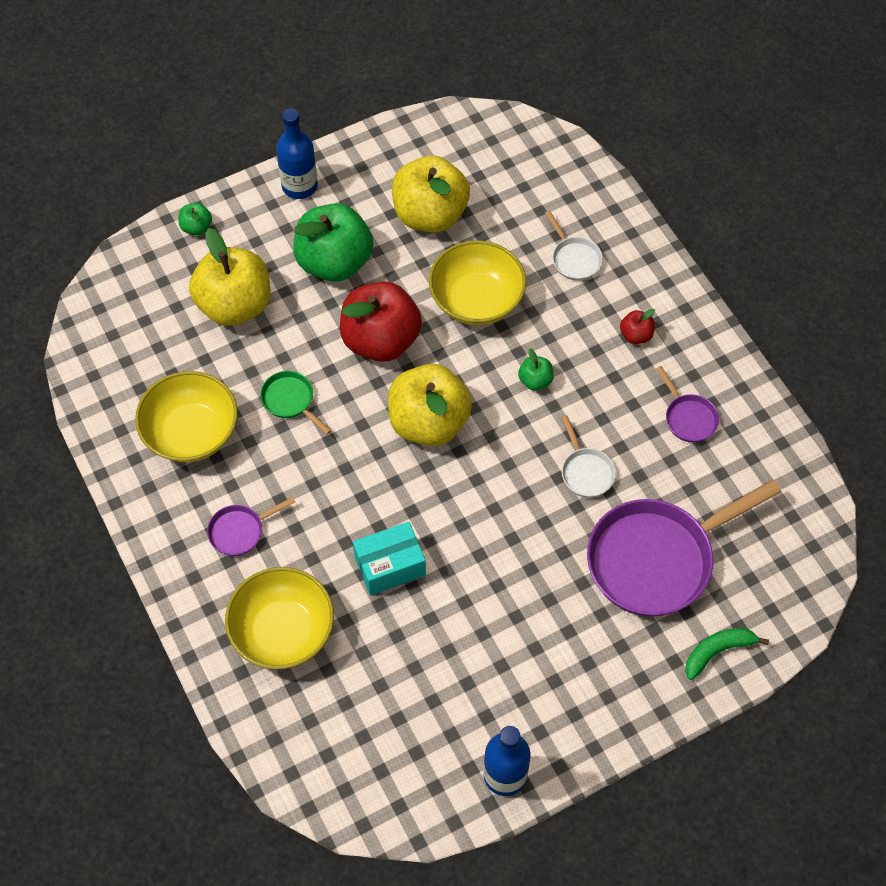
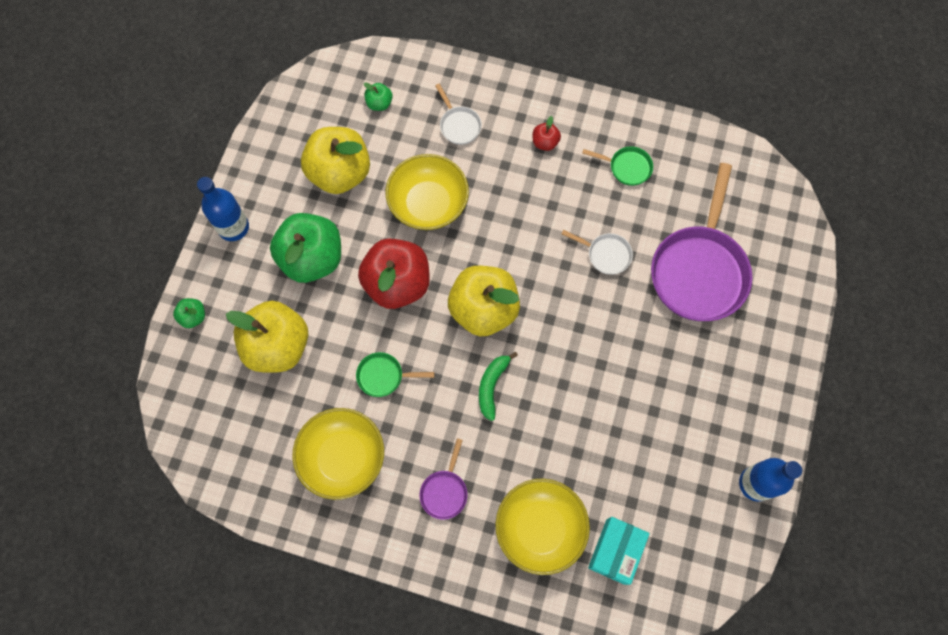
camera: 45 degrees left, 10 degrees up
(390, 566) = (558, 423): turquoise box -> turquoise box (615, 551)
(535, 380) = (517, 224): green apple -> green apple (379, 103)
(574, 259) = (459, 125): white pan -> white pan turned 45 degrees clockwise
(688, 418) = (627, 167): purple pan -> green pan
(717, 651) = (786, 294): green banana -> green banana (492, 386)

